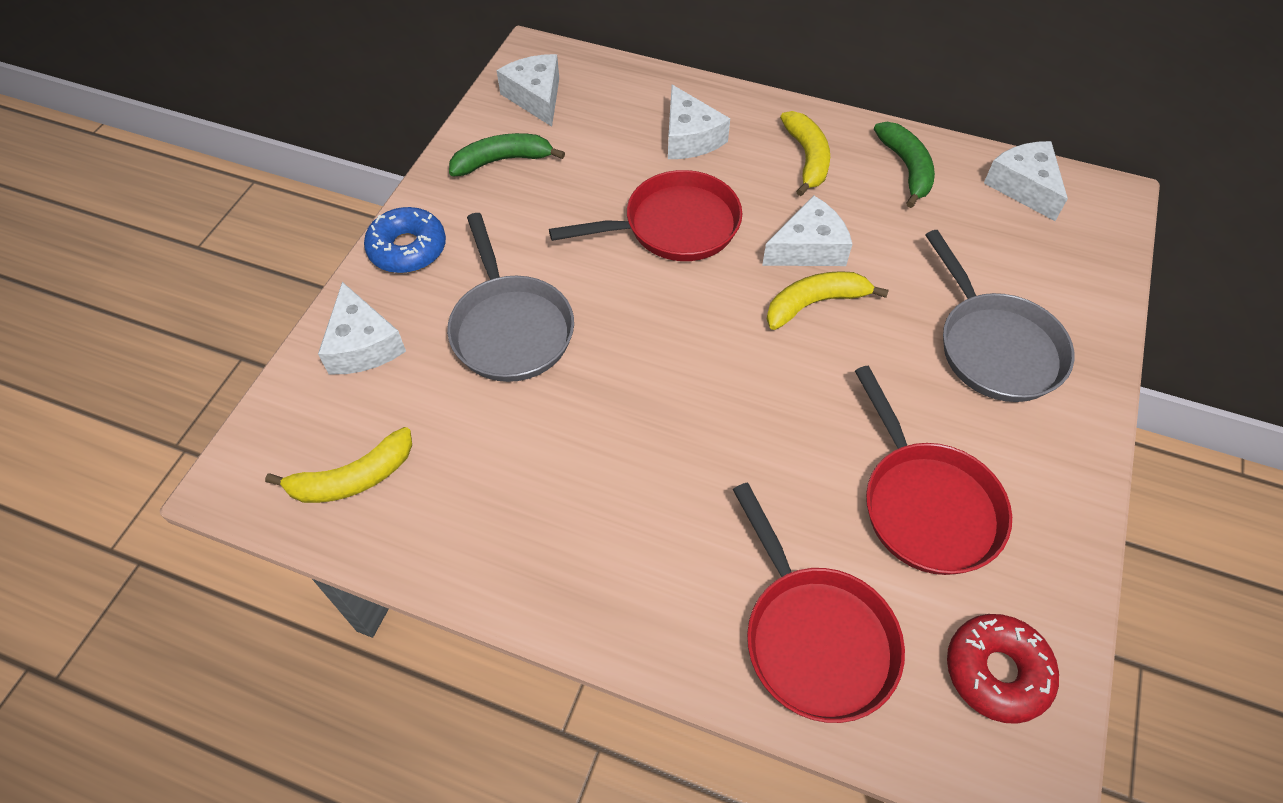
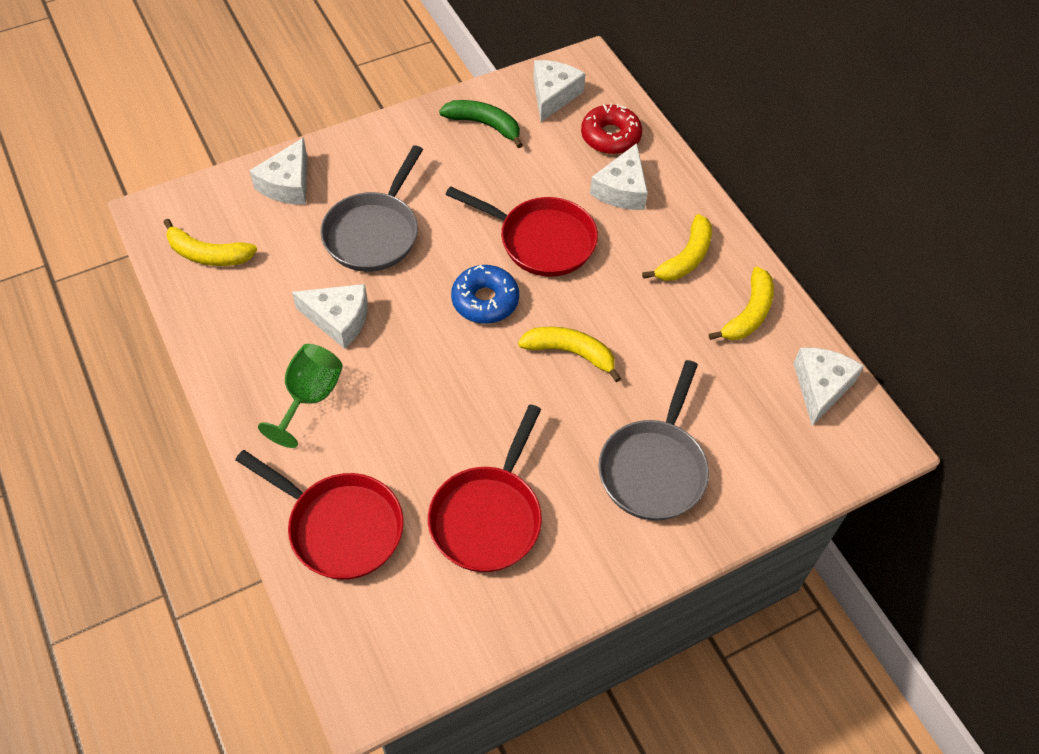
camera: 40 degrees right, 0 degrees up
(408, 249) = (370, 144): blue donut -> blue donut (485, 300)
(634, 536) = (309, 397): none -> green goblet
(808, 248) = (610, 316): white cheese -> white cheese (338, 319)
(814, 637) = (340, 527): red pan -> red pan turned 75 degrees counterclockwise
(906, 168) = (748, 313): green banana -> yellow banana
(996, 672) = (414, 630): red donut -> red donut (610, 136)

